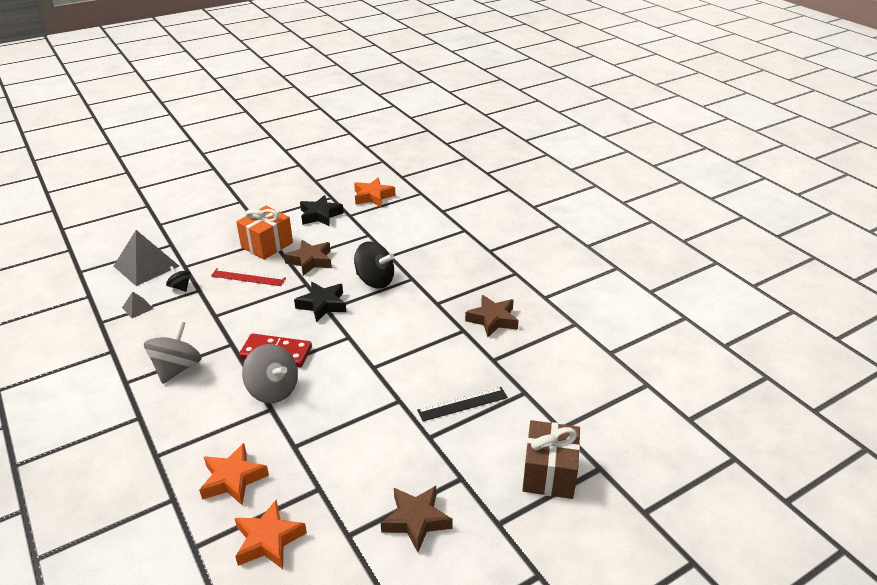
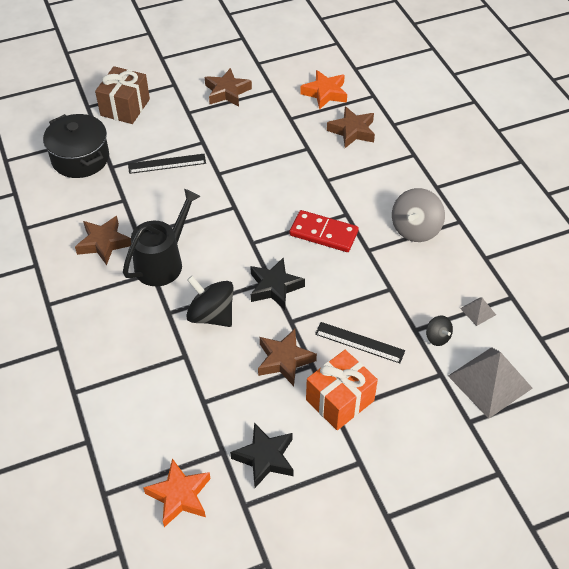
camera: 170 degrees left, 15 degrees up
(233, 479) = (352, 131): orange star -> brown star
(248, 277) = (359, 342): red ruler -> black ruler
(273, 390) = (325, 196): grey spinning top -> none
(430, 311) = (162, 262): none -> black watering can
(565, 397) = (80, 158): none -> black pot

